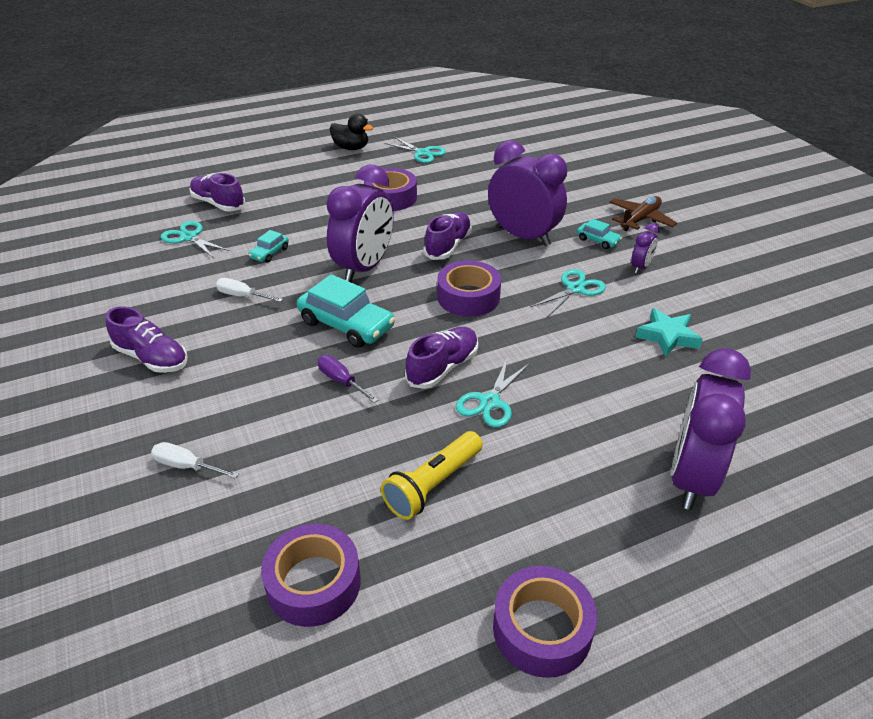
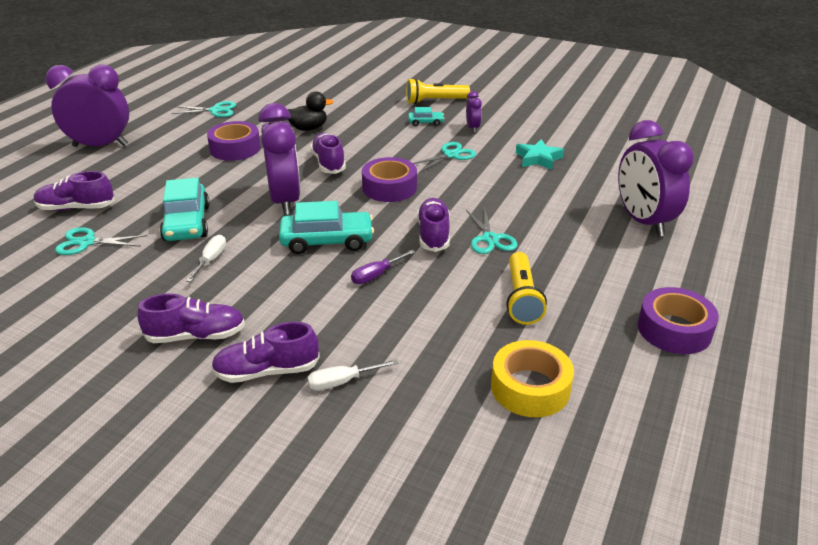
camera: 40 degrees left, 5 degrees down
(154, 420) = (267, 371): none -> purple shoe
(243, 296) = (211, 260): white screwdriver -> white screwdriver turned 120 degrees clockwise
(270, 253) = (187, 223): turquoise car -> turquoise car, size x1.99
(313, 583) = (530, 388): purple tape -> yellow tape
(341, 381) = (377, 275): purple screwdriver -> purple screwdriver turned 45 degrees counterclockwise
(351, 148) = (144, 126): black duck -> black duck (308, 128)
(523, 236) = (373, 138): purple clock -> purple clock (100, 146)
(575, 289) = (451, 155): turquoise scissors -> turquoise scissors turned 45 degrees clockwise
(640, 219) = (435, 101): brown plane -> yellow flashlight

